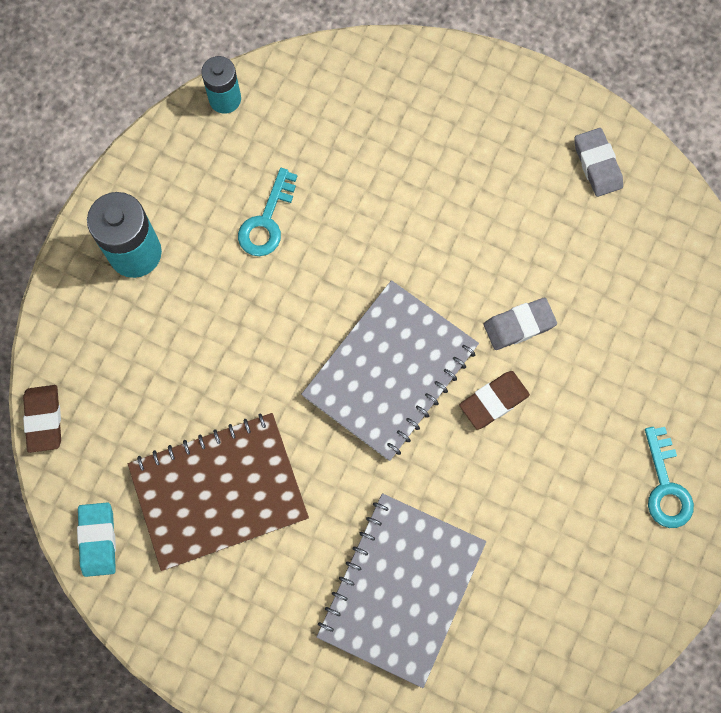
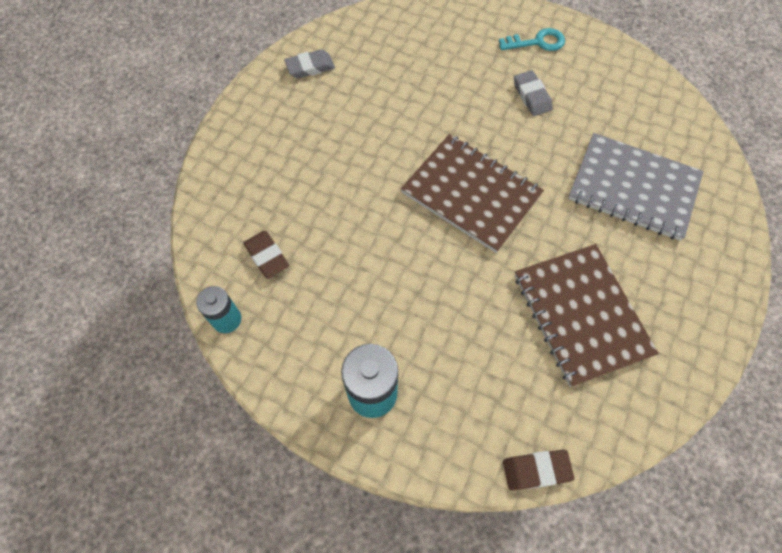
camera: 90 degrees left, 10 degrees down
(98, 540) = (638, 412): turquoise eraser -> none
(266, 221) = (345, 283): turquoise key -> none
(390, 371) = (471, 194): grey notebook -> brown notebook
(493, 401) = (488, 131): brown eraser -> brown eraser (267, 256)
(519, 325) = (431, 115): grey eraser -> grey eraser (531, 96)

